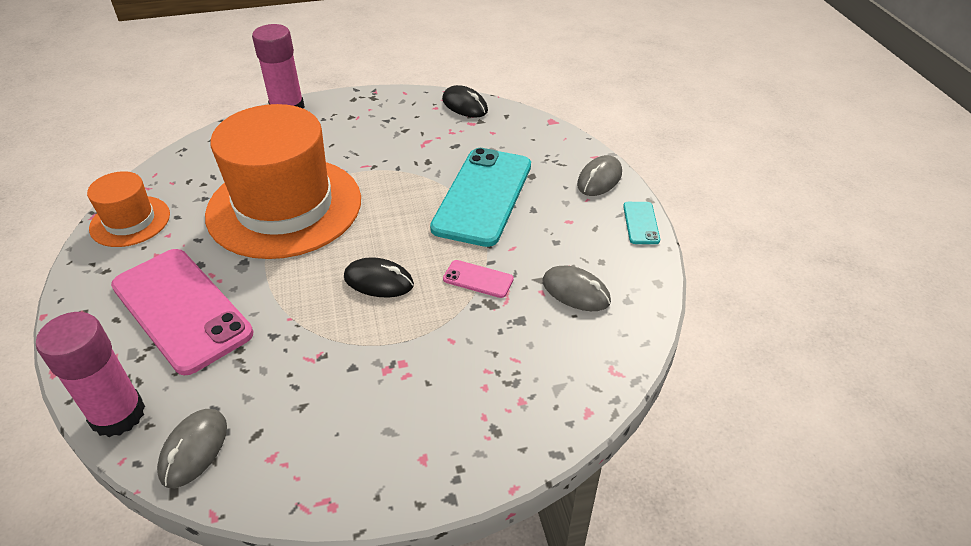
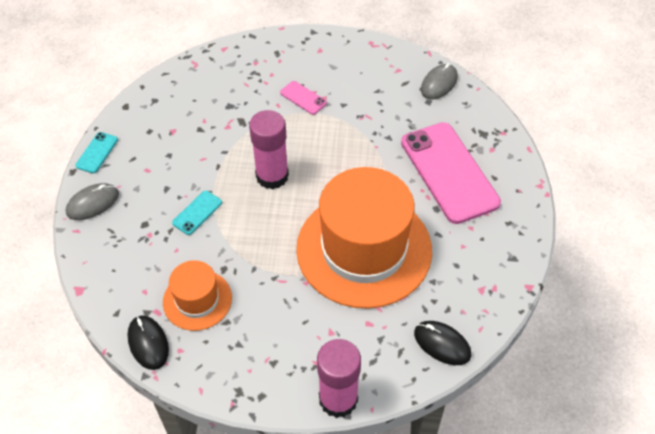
camera: 160 degrees left, 10 degrees up
(118, 415) = (483, 112): pink glue stick -> pink glue stick (272, 176)
(130, 221) = (496, 270): orange hat -> orange hat (197, 300)
(378, 281) = (308, 157): black mouse -> black mouse (442, 344)
(478, 279) = (240, 140): pink phone -> pink phone (303, 98)
(483, 196) = (197, 212): turquoise phone -> turquoise phone, size x0.42
(576, 291) = (182, 114): grey mouse -> none

